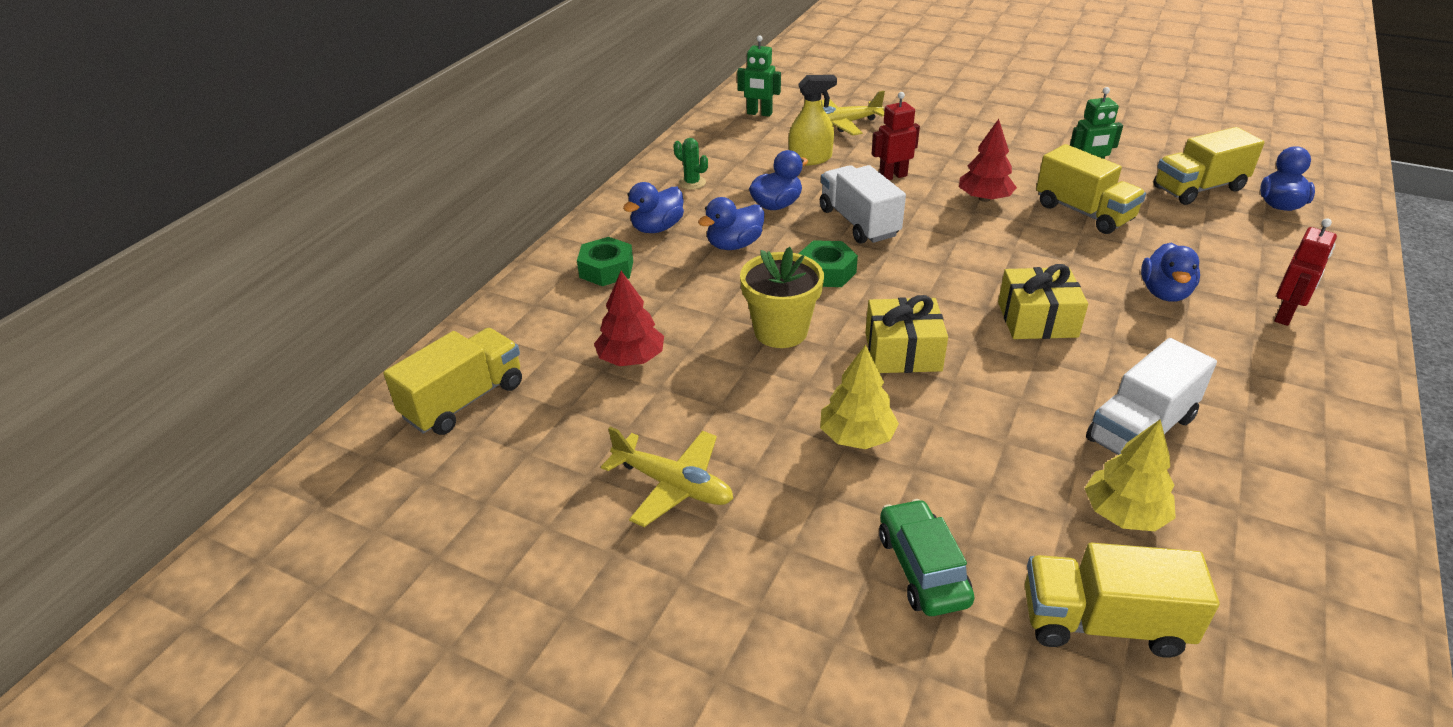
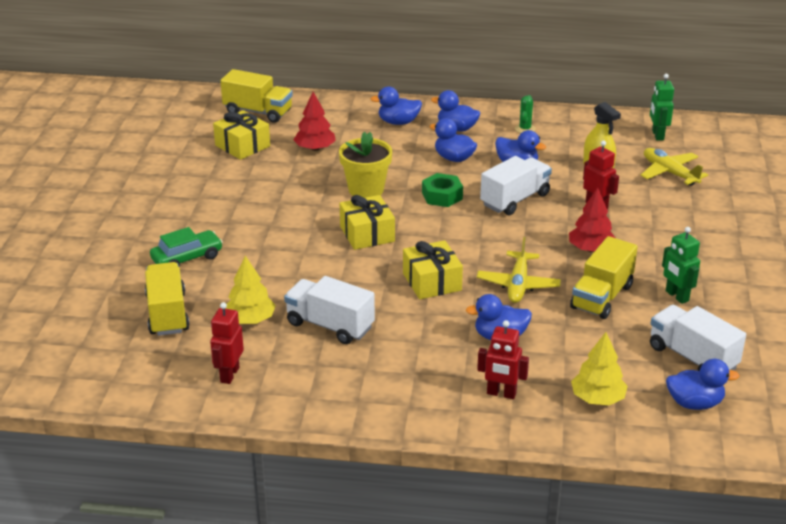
camera: 70 degrees right, 5 degrees down
(569, 438) = (242, 146): none -> yellow gift
(606, 269) = (398, 122): green nut -> blue duck
(673, 485) = (219, 180): yellow plane -> yellow plane (518, 284)
(856, 436) = (279, 227): yellow tree -> yellow tree (597, 398)
(1198, 188) = (692, 357): yellow truck -> white truck
(1282, 564) = (229, 375): none -> red robot

